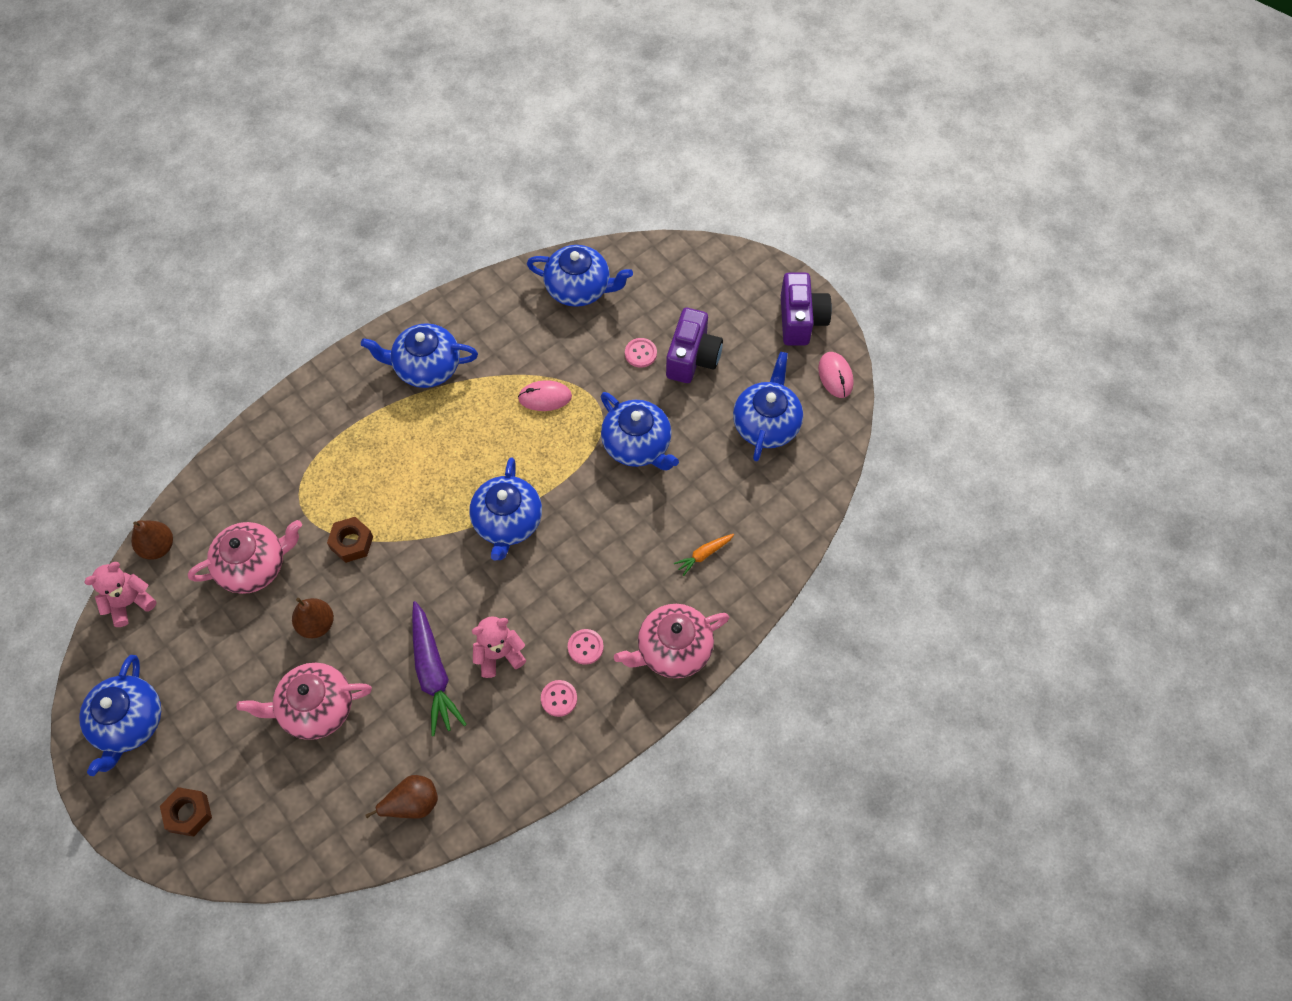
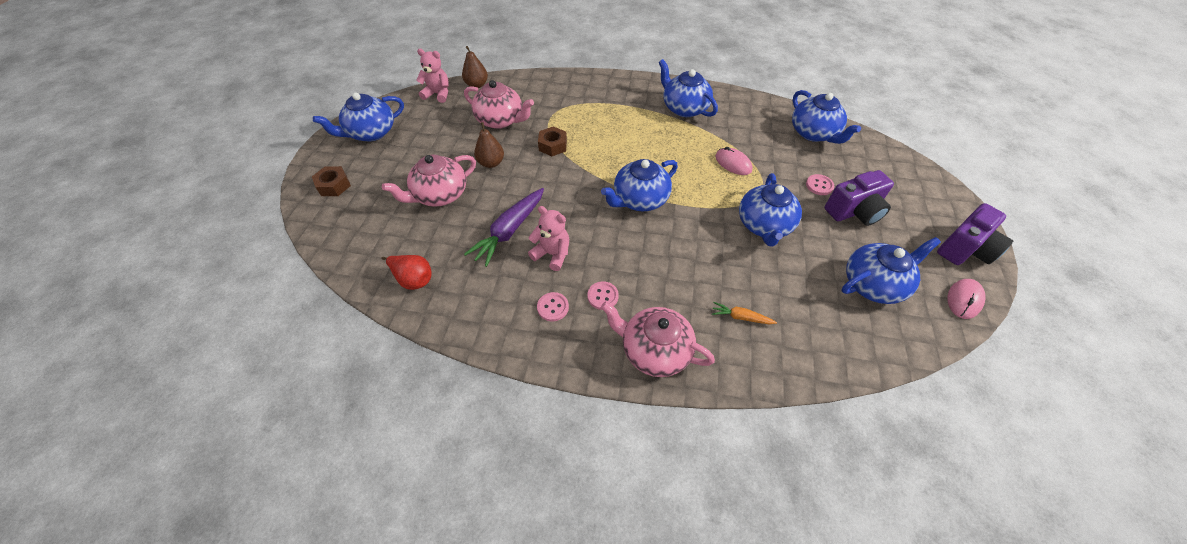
camera: 50 degrees right, 10 degrees down
(315, 708) = (440, 195): pink teapot -> pink teapot turned 75 degrees counterclockwise
(412, 803) = (413, 279): brown pear -> red pear

